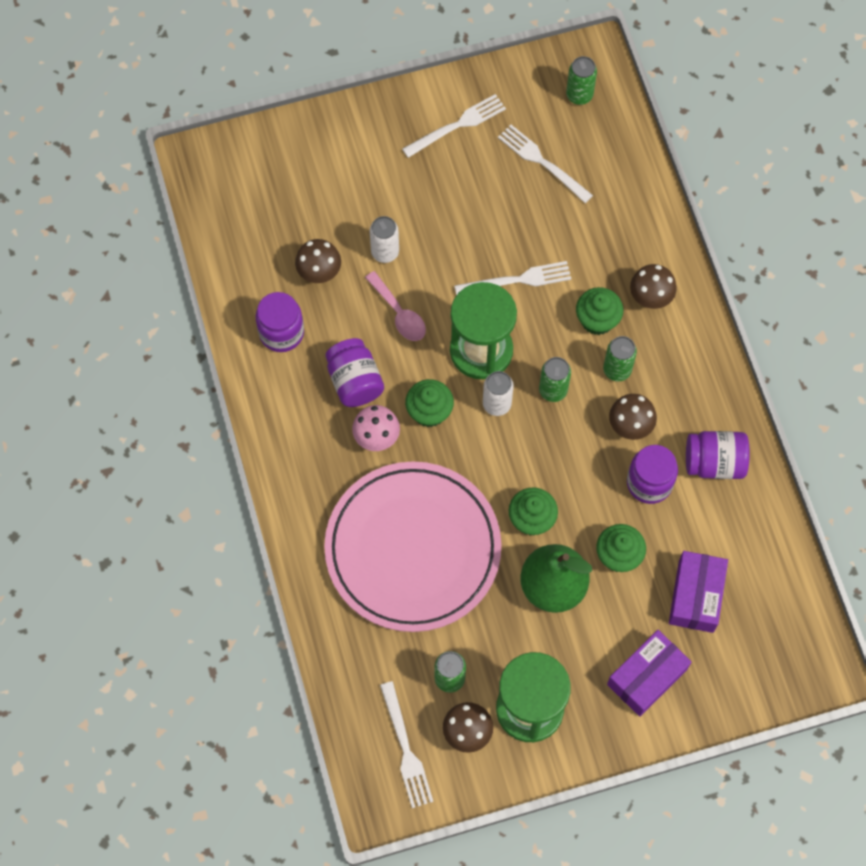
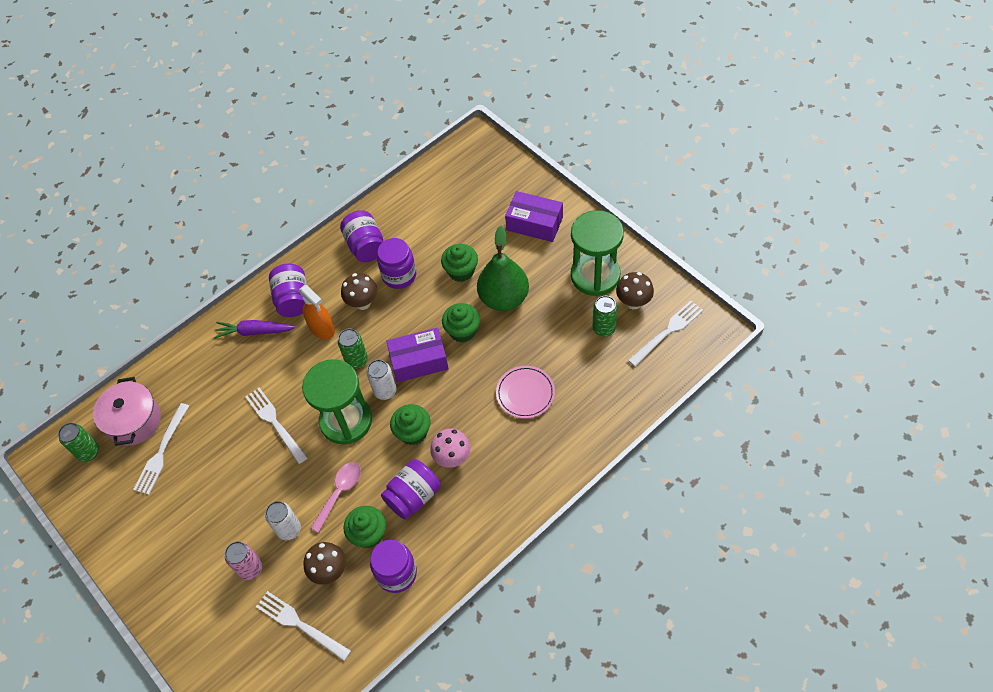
camera: 110 degrees left, 10 degrees down
(363, 204) = (250, 569): none -> pink can
(413, 549) = (525, 393): pink plate -> pink plate, size x0.42
(458, 125) = (146, 530): white fork -> white fork (299, 624)
(595, 146) = (134, 421): none -> pink pot
(597, 320) = (287, 357): green cupcake -> green cupcake (368, 534)
(617, 370) = (322, 328): green can -> orange spray bottle
(650, 298) = (255, 332): brown mushroom -> purple carrot
(675, 354) = (293, 299): none -> purple jar
(696, 596) = (465, 220): purple box -> purple box (419, 361)

